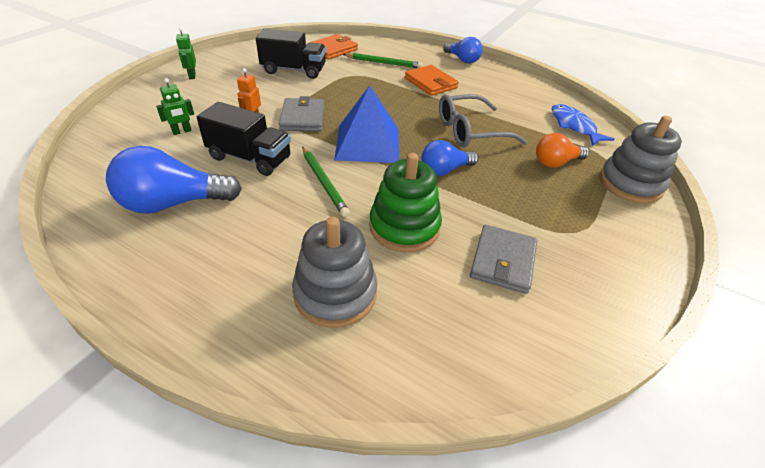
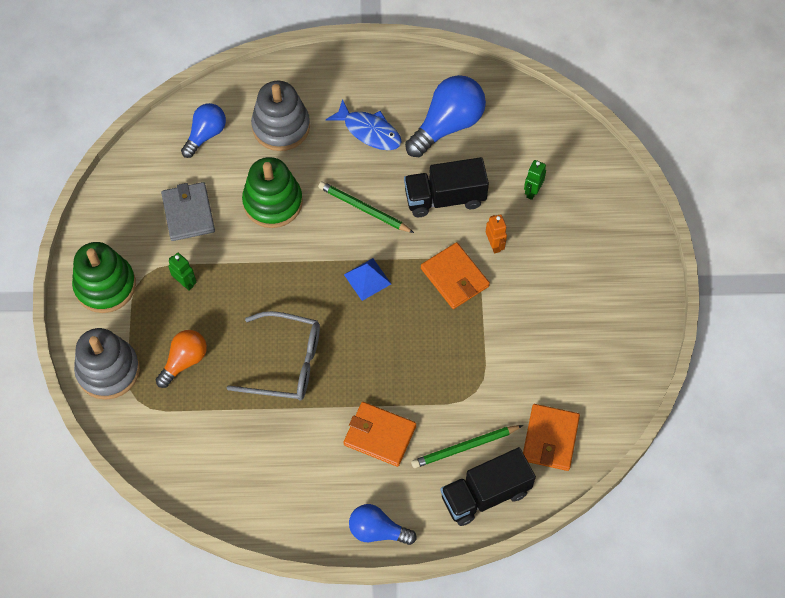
camera: 150 degrees right, 20 degrees up
(192, 76) = (628, 272): green robot -> green robot (185, 282)
(293, 70) = (544, 355): black truck -> black truck (485, 494)
(303, 118) = (454, 277): grey wallet -> orange wallet
(367, 143) = (367, 279): blue pyramid -> blue pyramid, size x0.53
(445, 170) = (278, 285): blue light bulb -> blue light bulb (206, 135)
(471, 131) = (285, 363): grey glasses -> grey glasses turned 60 degrees clockwise
(574, 126) = (184, 445): blue fish -> blue fish (369, 131)
(622, 242) = (105, 286): none -> green stacking toy

